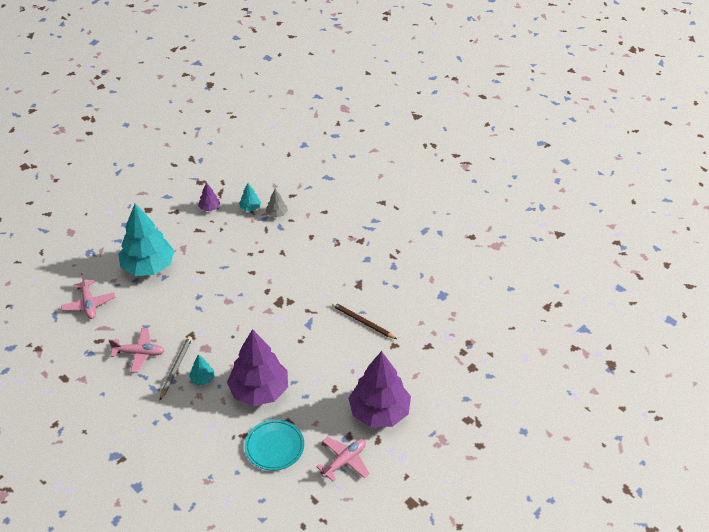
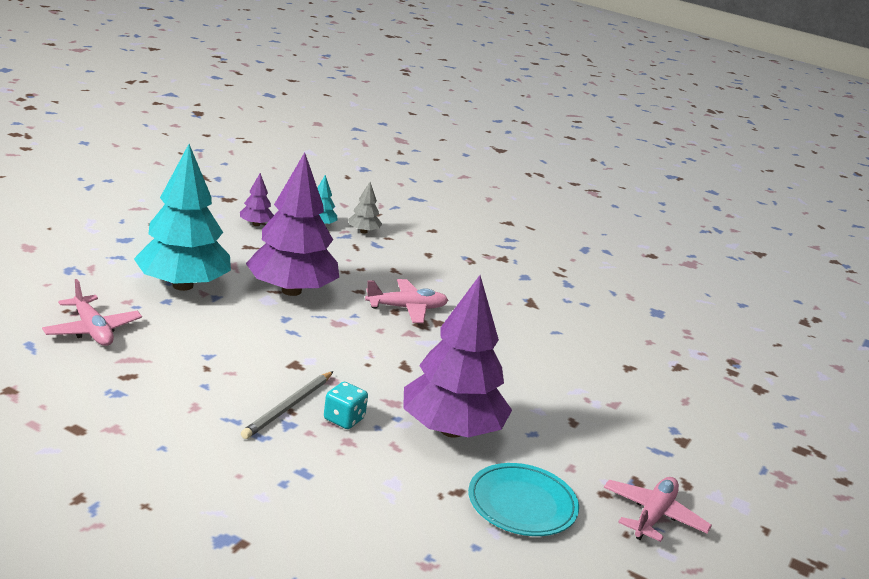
camera: 20 degrees left, 20 degrees down
(139, 353) = (212, 390): pink plane -> pink plane (406, 308)
(176, 368) = (288, 407): grey pencil -> grey pencil turned 150 degrees counterclockwise
(202, 379) = (344, 419): turquoise tree -> turquoise dice
(363, 322) = (565, 343): brown pencil -> none
(379, 412) = (664, 447): purple tree -> purple tree (291, 290)

